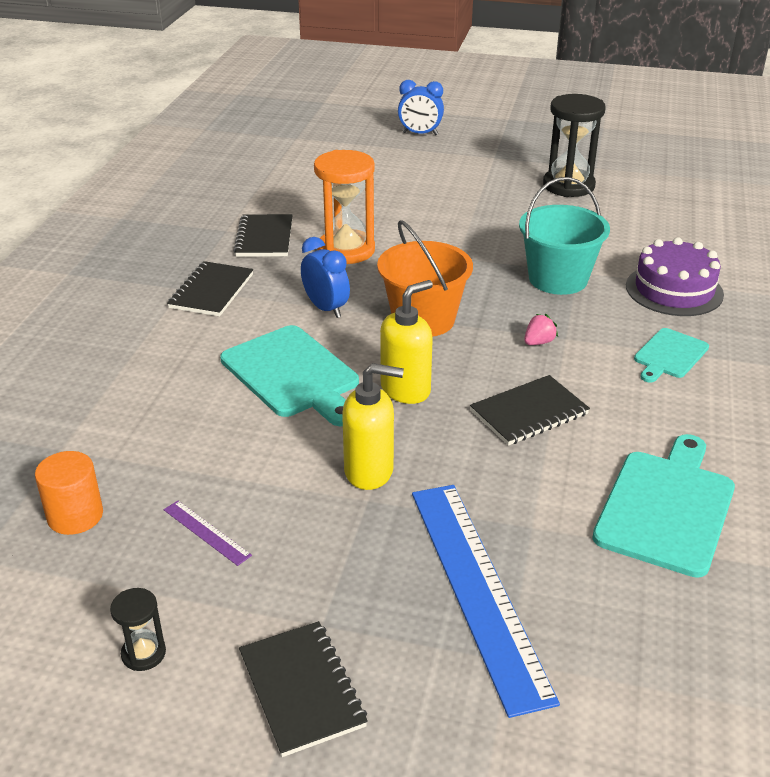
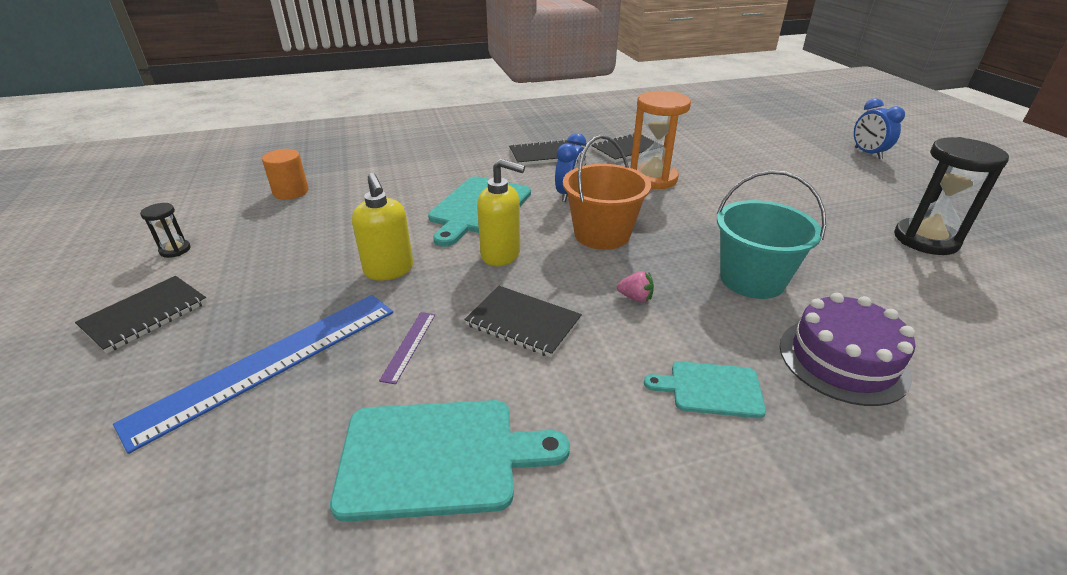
camera: 60 degrees right, 0 degrees up
(206, 532) = (293, 233): purple ruler -> purple ruler (409, 346)

